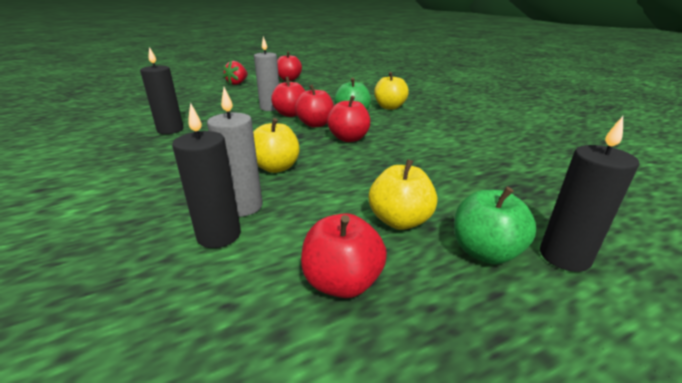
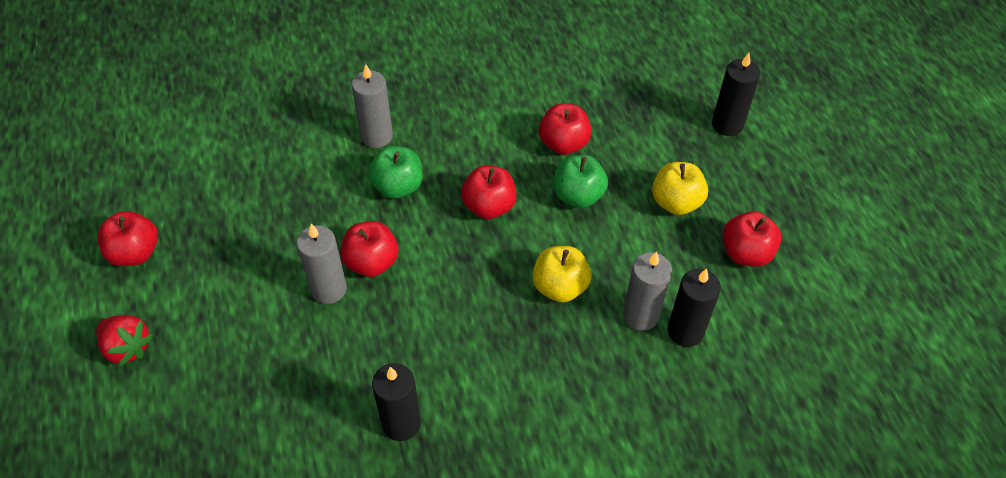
camera: 80 degrees left, 25 degrees up
(315, 124) = (427, 235): red apple -> red apple (563, 144)
(389, 107) = (377, 136): yellow apple -> grey candle
(485, 252) = (719, 164): green apple -> green apple (578, 195)

